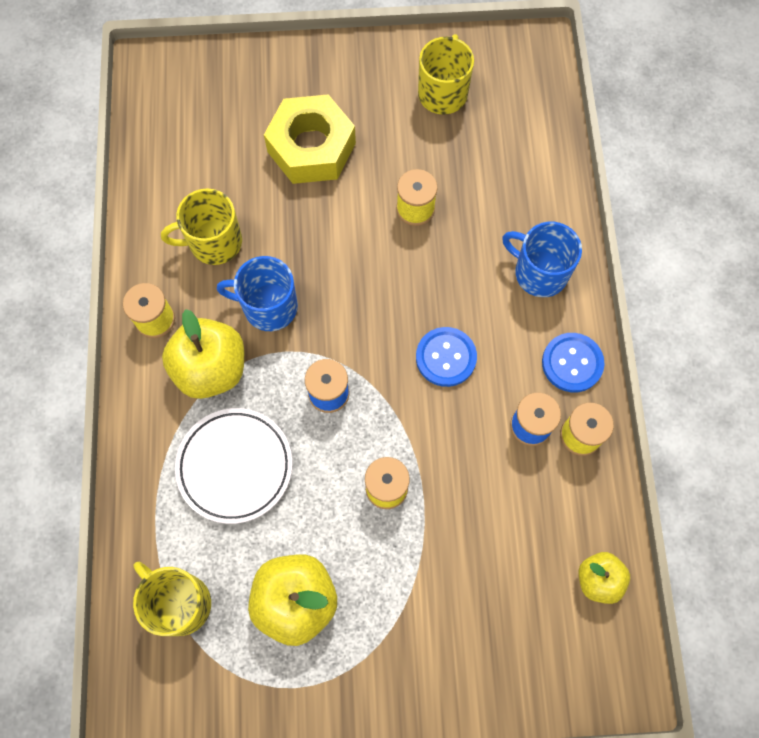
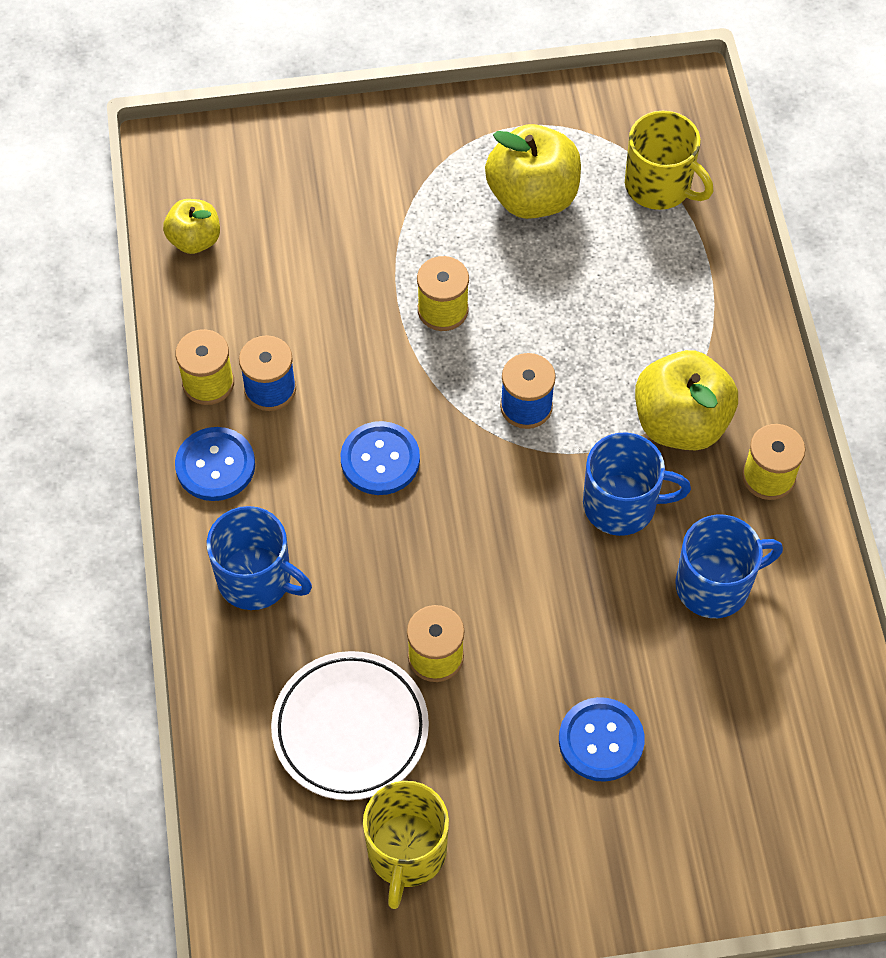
camera: 175 degrees right, 10 degrees down
(214, 242) = (715, 585): yellow mug -> blue mug
(235, 466) = (627, 318): white plate -> white plate (350, 729)
(311, 147) = (601, 740): yellow nut -> blue button

